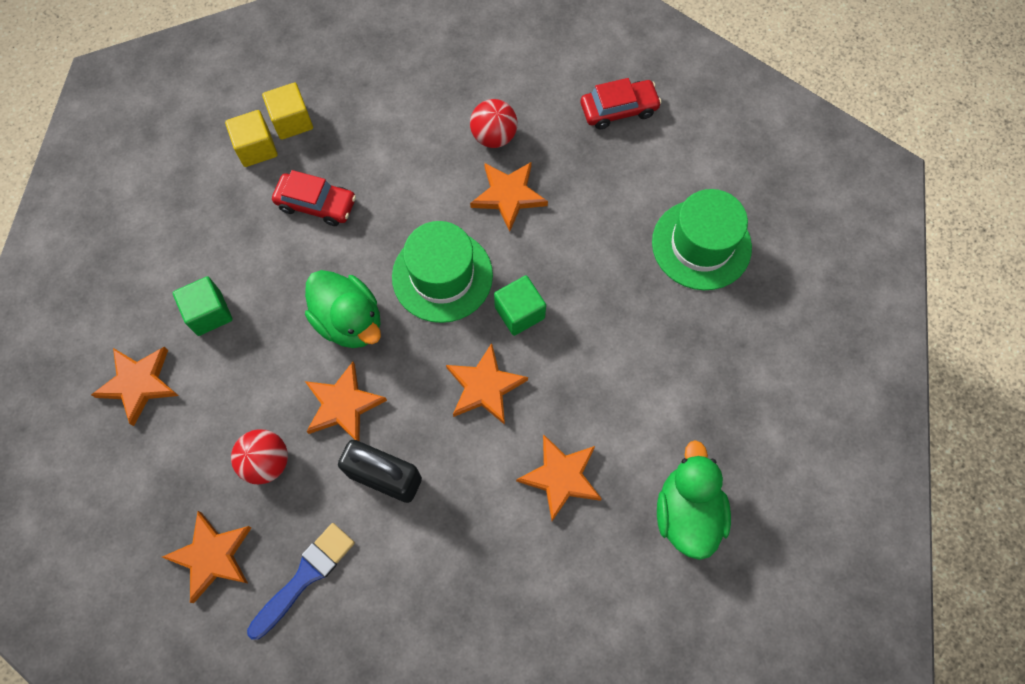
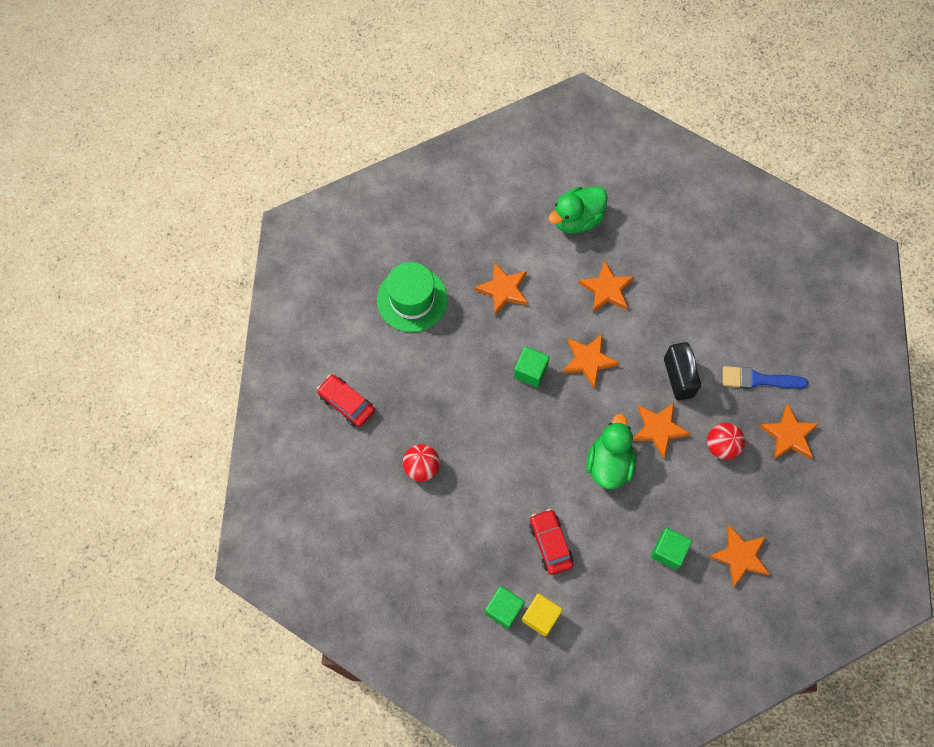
camera: 125 degrees left, 0 degrees up
(292, 121) = (504, 609): yellow cube -> green cube
(442, 276) = (540, 430): green hat -> none
(508, 195) = (458, 429): orange star -> orange star (503, 289)

